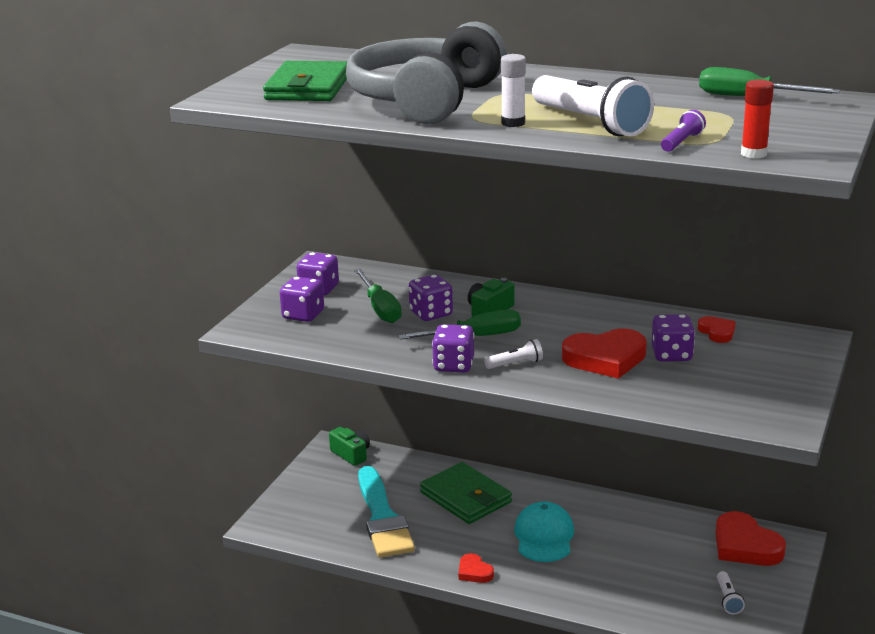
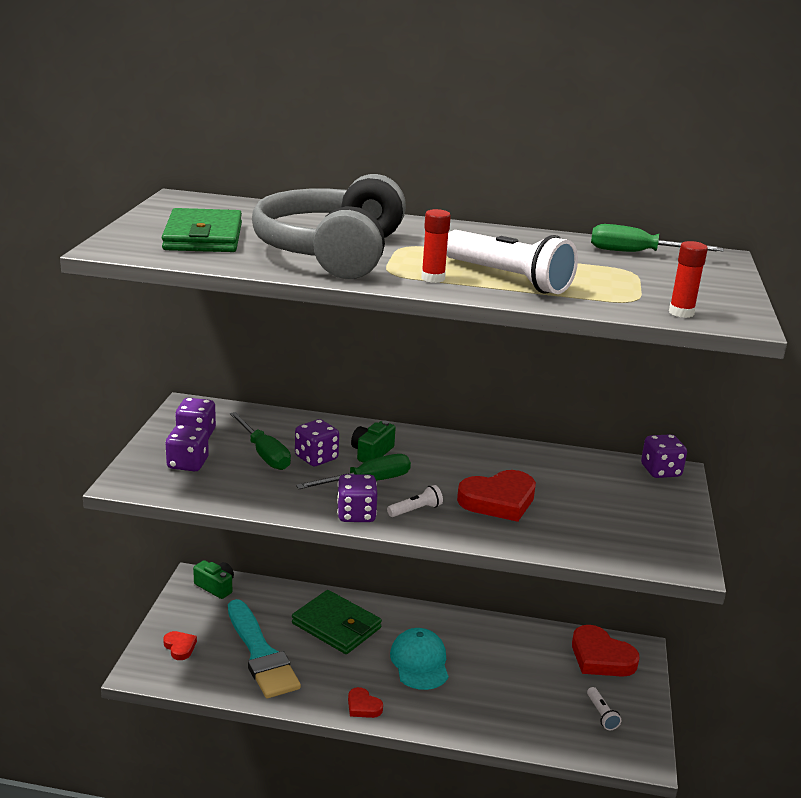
camera: 15 degrees left, 0 degrees up
(513, 123) = (433, 278): white glue stick -> red glue stick
(671, 355) = (557, 494): purple dice -> purple dice (660, 471)
(681, 142) = (607, 300): purple flashlight -> none
(717, 332) = (588, 468): red heart -> red heart (180, 647)

